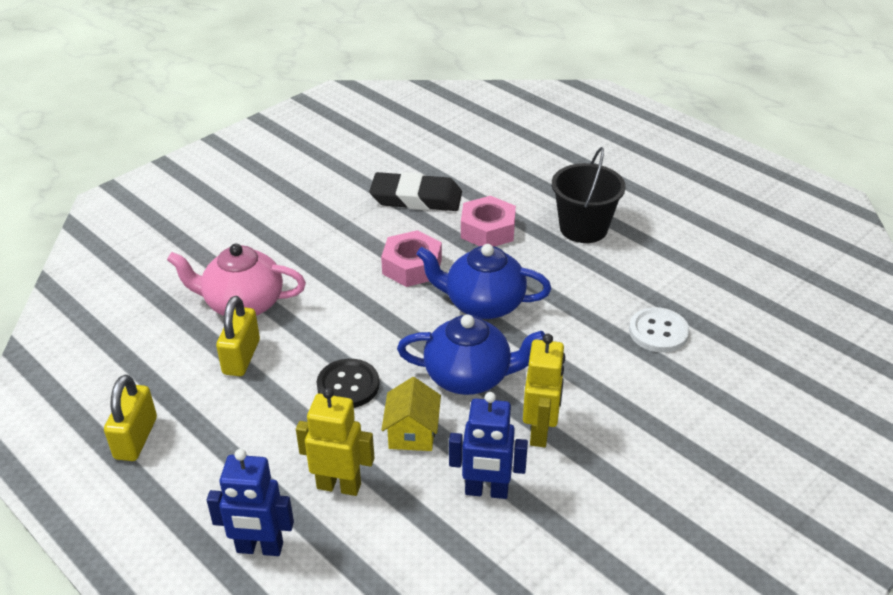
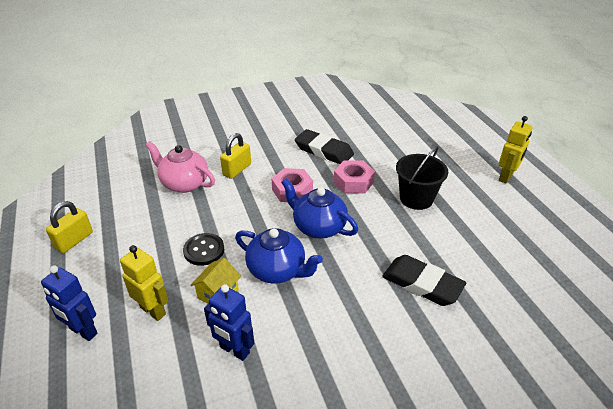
camera: 25 degrees right, 0 degrees up
(241, 357) = (160, 213): yellow padlock -> yellow padlock (237, 170)
(540, 432) = (296, 323): yellow robot -> yellow robot (506, 177)
(658, 332) = (422, 284): white button -> black eraser

